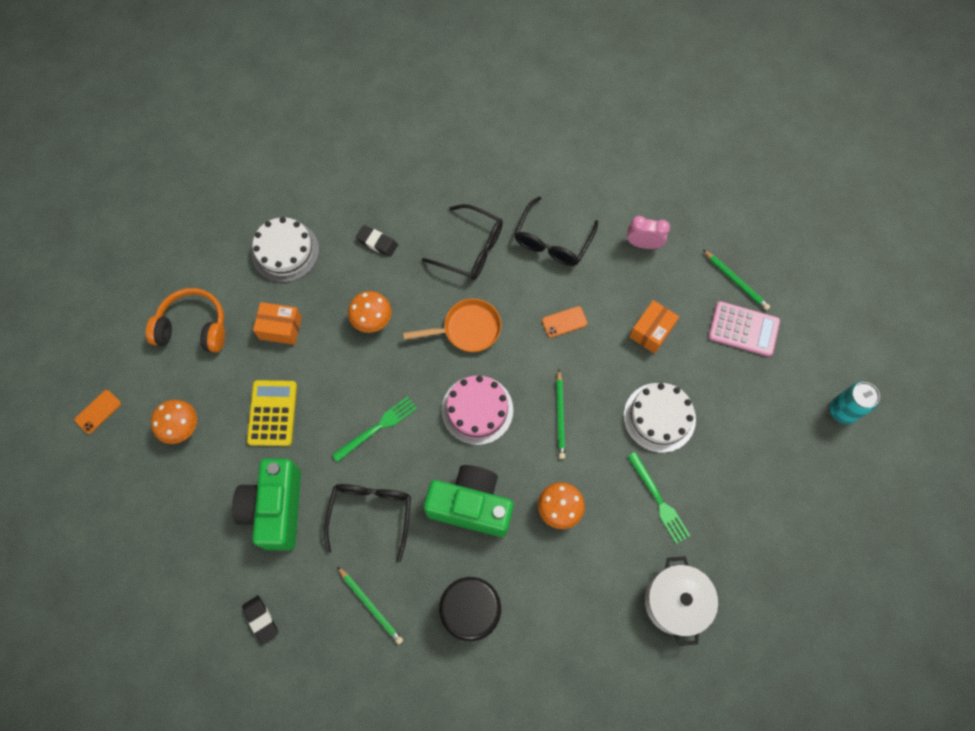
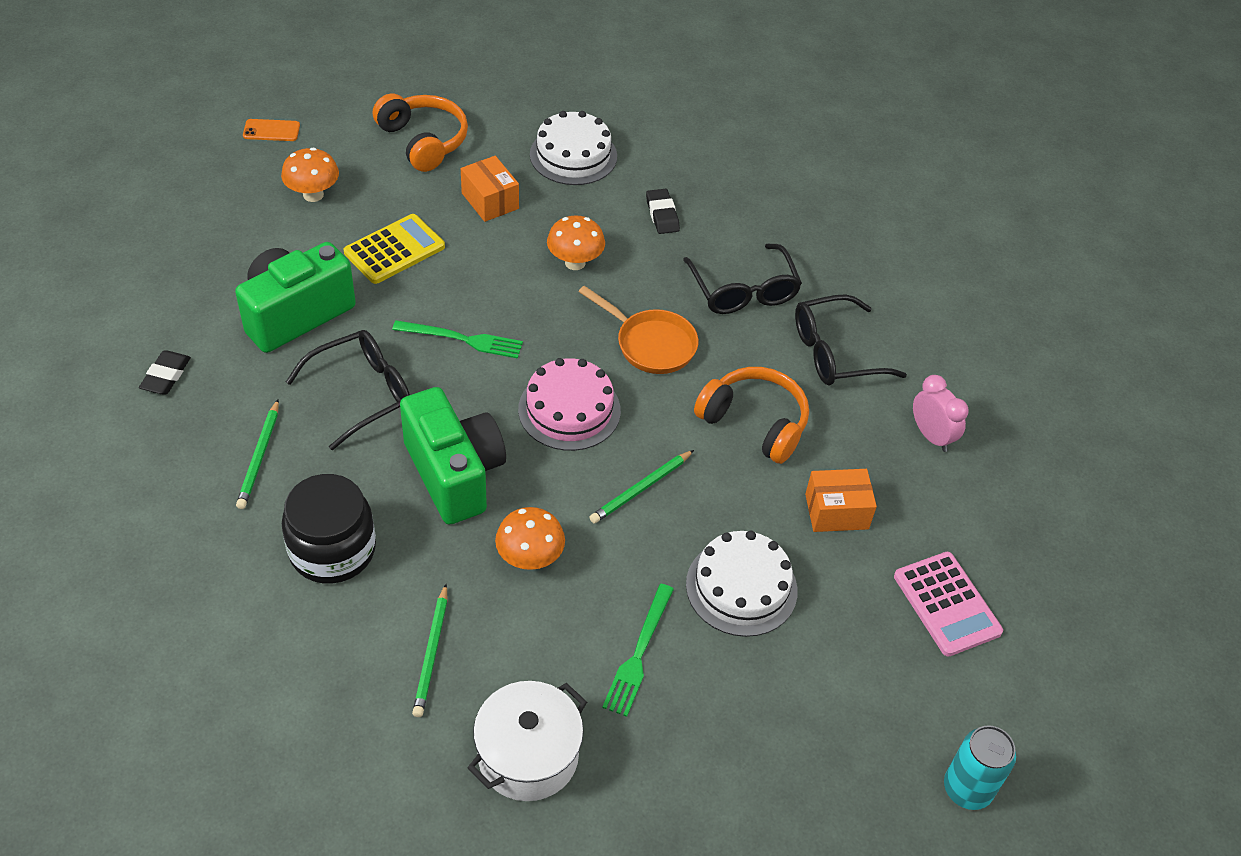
camera: 45 degrees right, 20 degrees down
(564, 322) = (754, 422): orange phone -> orange headphones
(736, 281) = (997, 557): green pencil -> green pencil (432, 653)

